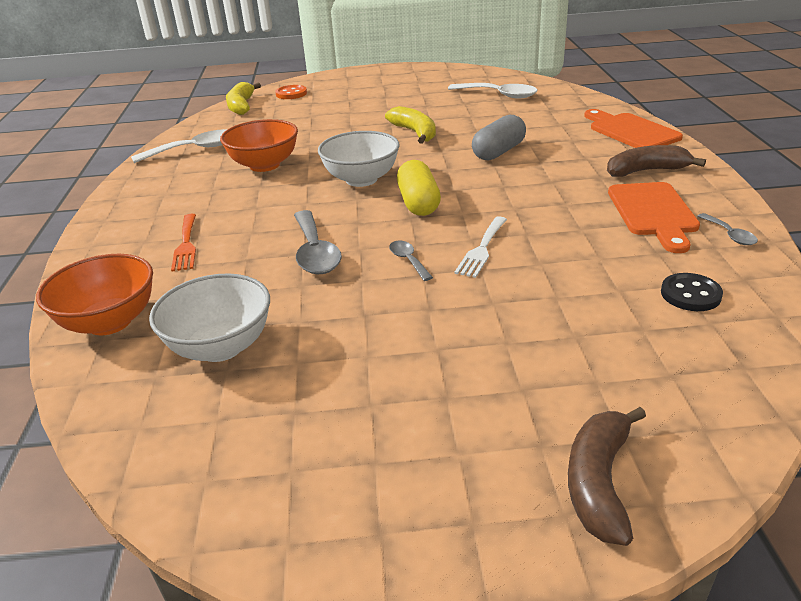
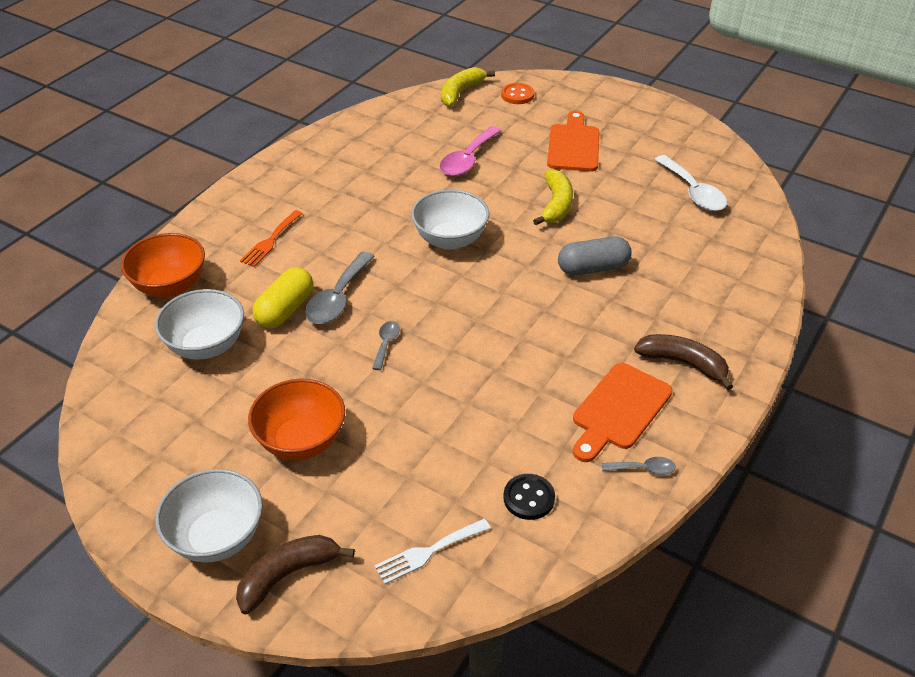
camera: 35 degrees right, 10 degrees up
(194, 150) = (372, 134): white spoon -> none
(264, 165) = (401, 182): orange bowl -> orange bowl (301, 441)
(304, 135) = (467, 159): none -> pink spoon
(418, 203) = (460, 291): yellow capsule -> yellow capsule (285, 310)
(473, 500) = (217, 537): none -> white bowl
(482, 249) = (445, 365): white fork -> white fork (428, 552)
(630, 131) = (744, 308): orange cutting board -> orange cutting board (573, 145)
(729, 235) = (643, 469): grey spoon -> grey spoon turned 105 degrees counterclockwise

